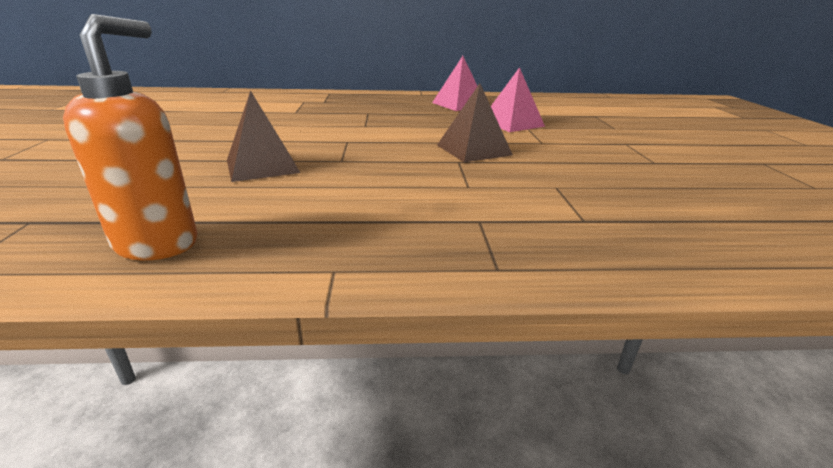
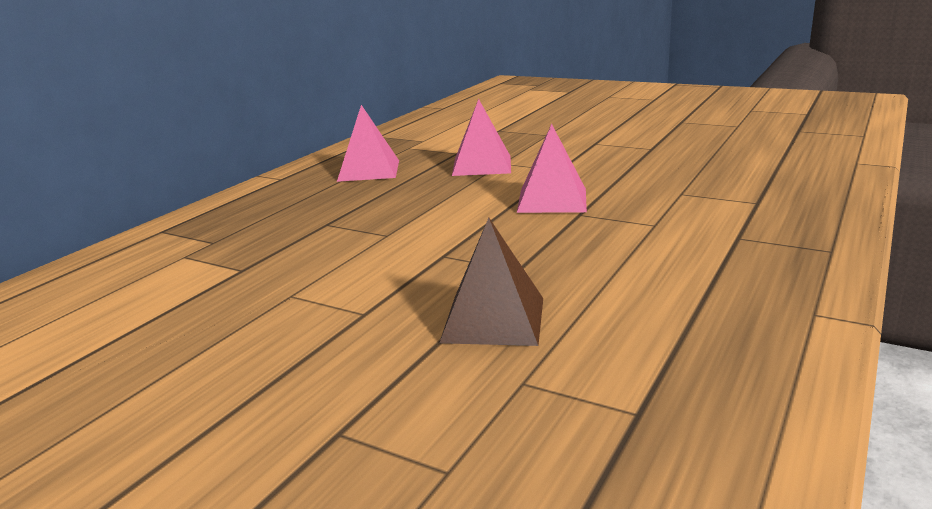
camera: 55 degrees left, 5 degrees down
(157, 243) = (714, 404): orange soap dispenser -> none
(474, 150) = (552, 200): brown pyramid -> pink pyramid

